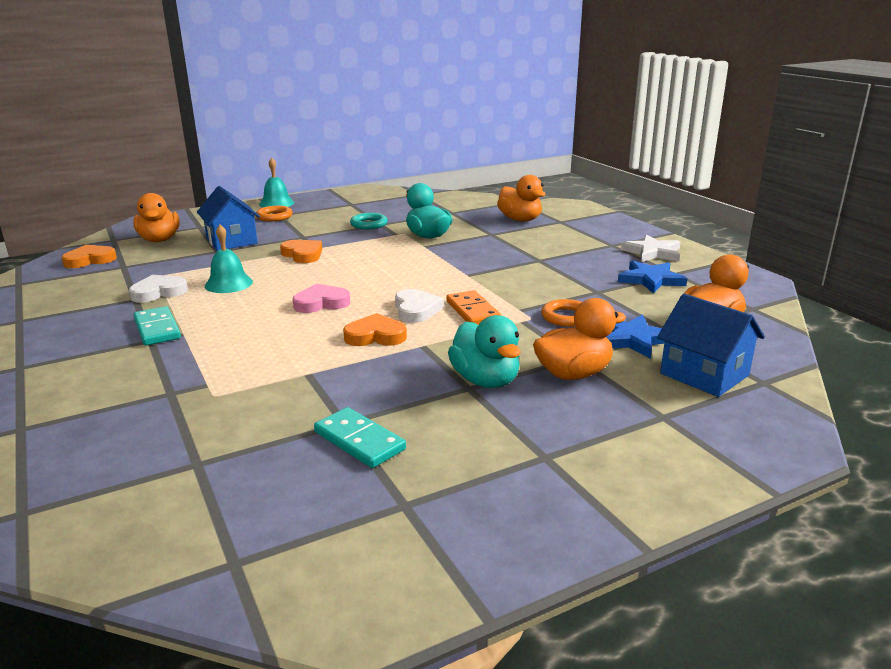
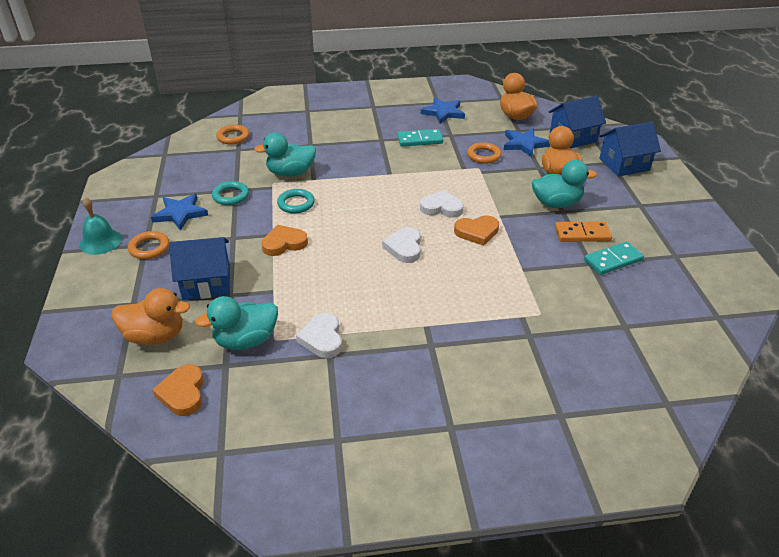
camera: 70 degrees left, 15 degrees up
(155, 267) = (246, 340): none -> turquoise duck
(157, 329) = (409, 340): turquoise domino -> turquoise domino (420, 140)
(228, 283) = (328, 293): turquoise bell -> none
(321, 303) = (404, 248): pink heart -> white heart
(329, 215) = (180, 213): none -> blue star
(373, 247) = (296, 204): none -> turquoise ring
(375, 336) = (477, 232): orange heart -> orange heart turned 120 degrees counterclockwise
(471, 207) = (233, 137): none -> orange ring
(473, 311) = (457, 186): orange domino -> orange domino (582, 234)
(520, 220) = (288, 124): orange duck -> none
(652, 252) = (398, 98): white star -> none
(670, 430) = (624, 164): none -> blue house

